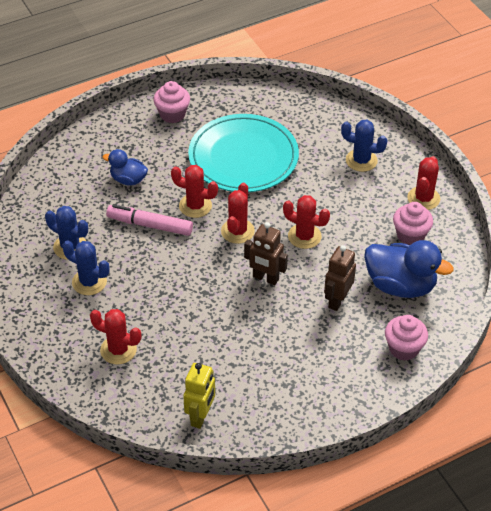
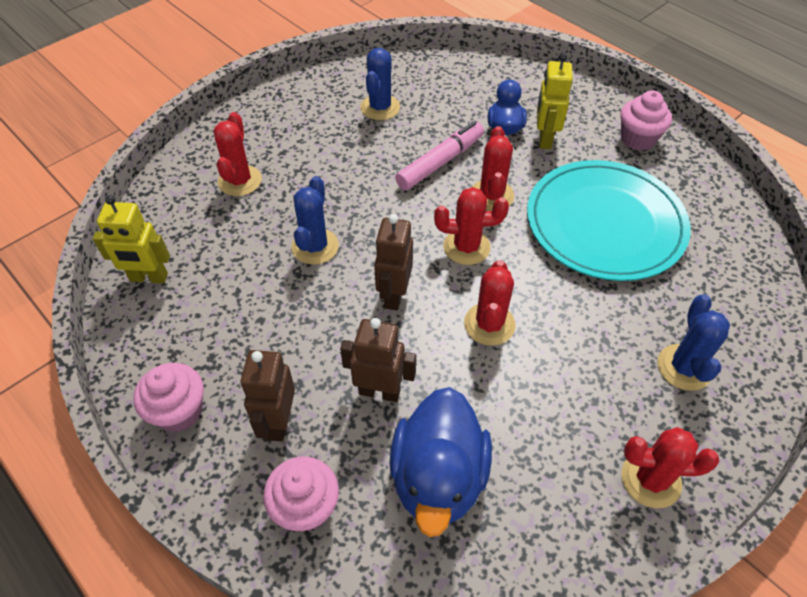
camera: 75 degrees right, 5 degrees up
(89, 282) = (333, 134): blue cactus -> blue cactus (315, 246)
(150, 162) = (544, 139): none -> yellow robot
(150, 225) = (440, 162): pink marker -> pink marker turned 45 degrees clockwise
(345, 354) = (278, 422): none -> brown robot
(410, 235) = (555, 473): pink cupcake -> pink cupcake (179, 411)

